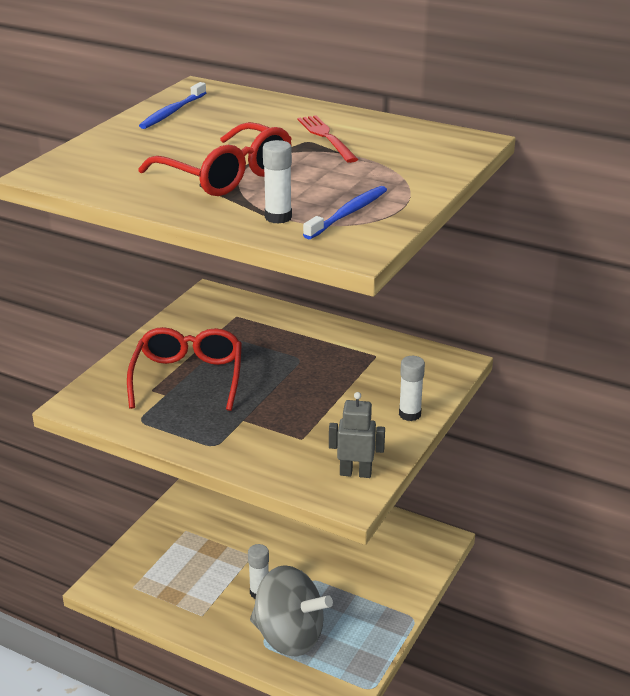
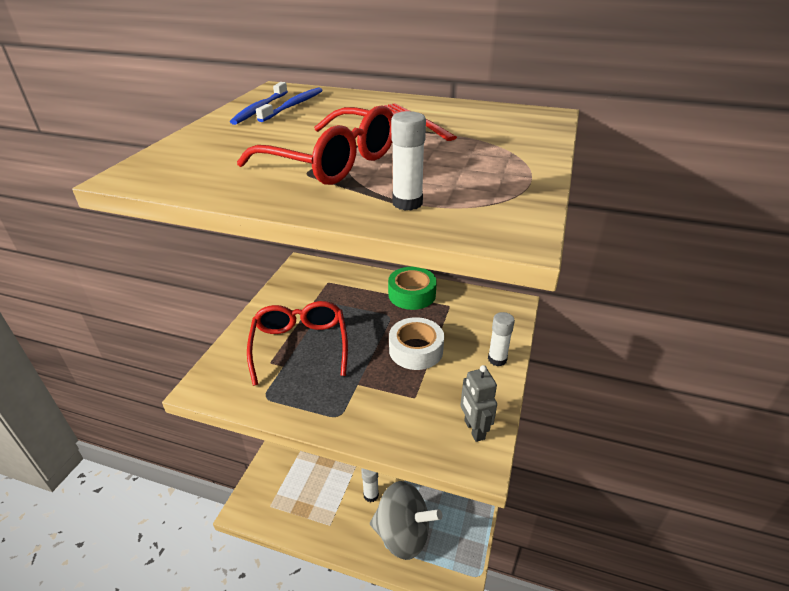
camera: 10 degrees left, 5 degrees up
(318, 395) = (416, 350): none -> white tape
(334, 339) = (412, 294): none -> green tape
(348, 213) = (480, 192): blue toothbrush -> blue toothbrush (293, 105)
(355, 473) = (474, 429): grey robot -> grey robot turned 105 degrees counterclockwise

